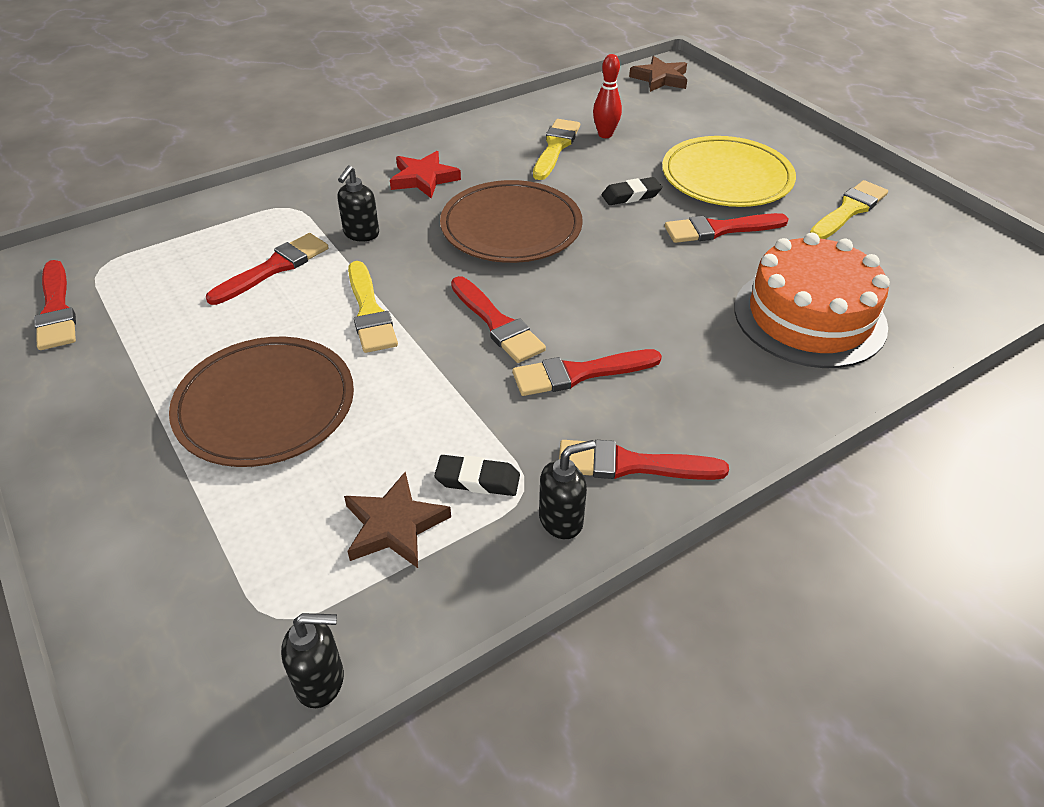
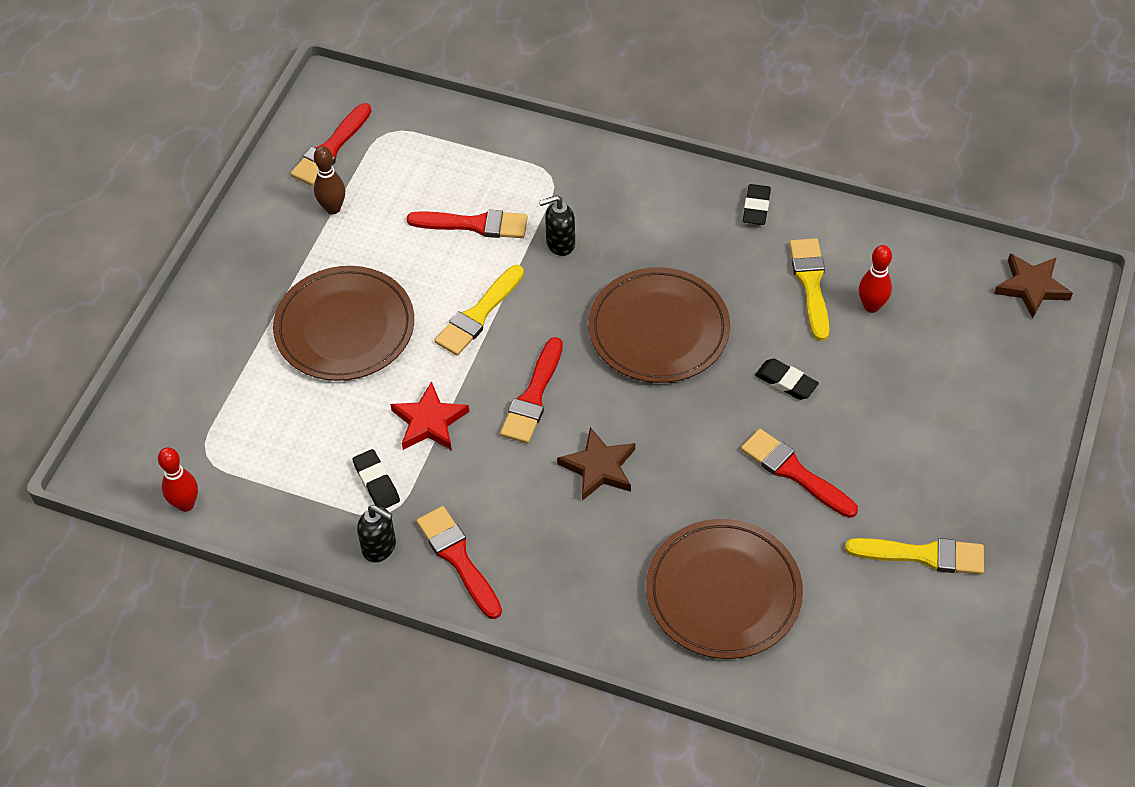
camera: 55 degrees right, 10 degrees up
(121, 342) = (333, 208): none -> brown bowling pin
(321, 681) = (186, 504): black soap dispenser -> red bowling pin
(394, 526) = (307, 464): brown star -> brown star (599, 467)
(424, 178) = (670, 228): red star -> red star (429, 422)
(458, 138) = (756, 208): none -> black eraser
(555, 147) = (811, 284): yellow brush -> yellow brush turned 75 degrees counterclockwise
(579, 373) = (522, 478): red brush -> none
(726, 177) = (888, 436): yellow plate -> none
(809, 316) = (723, 592): orange cake -> brown plate

